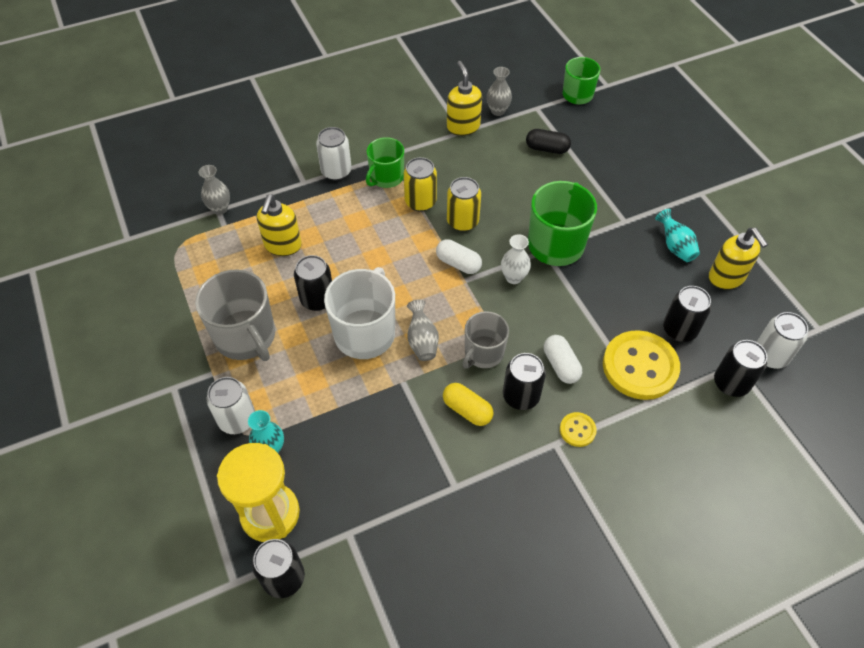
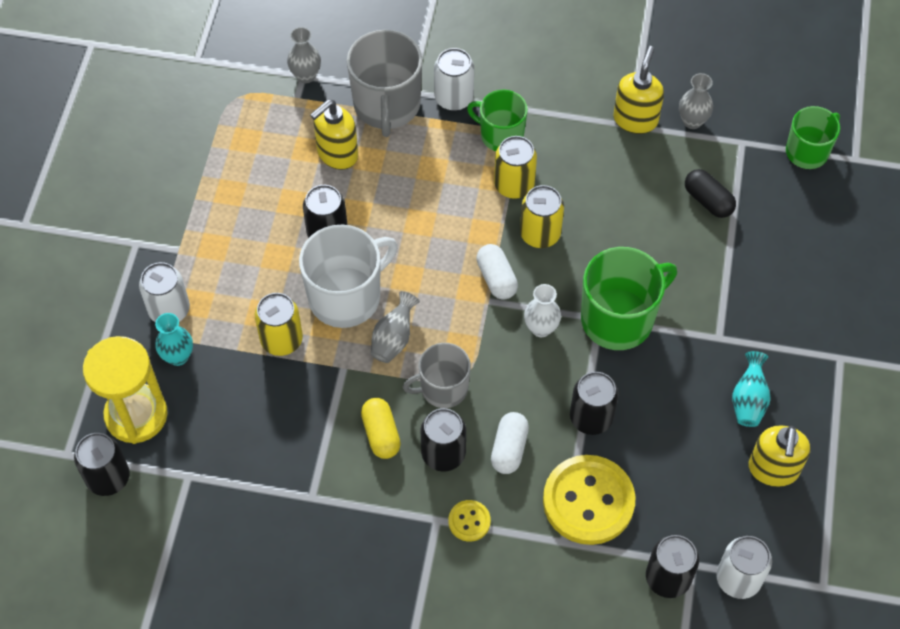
camera: 35 degrees right, 5 degrees up
(246, 337) = (233, 232): grey mug -> grey mug (387, 105)
(342, 389) = (281, 340): none -> yellow can
(386, 177) = (500, 135): green mug -> green mug turned 45 degrees clockwise
(679, 329) = (666, 491): black can -> black can (591, 417)

